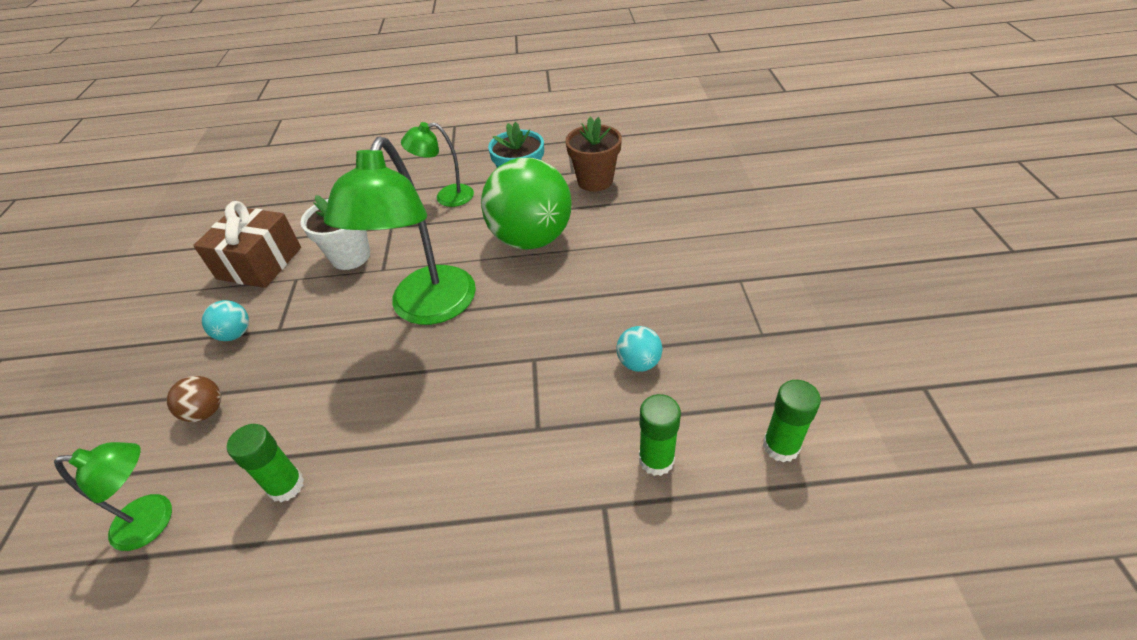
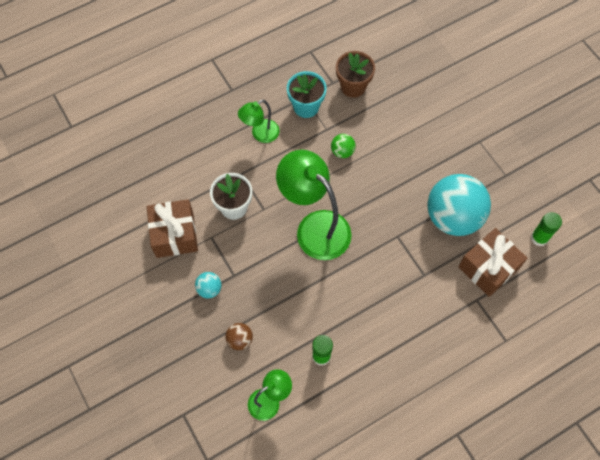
camera: 30 degrees left, 20 degrees up
(428, 309) = (315, 227): green lamp -> green lamp turned 150 degrees clockwise
(531, 239) = (342, 151): green ball -> green ball, size x0.42
(638, 363) = (453, 217): turquoise ball -> turquoise ball, size x2.39
(656, 460) = (488, 268): green glue stick -> brown gift

